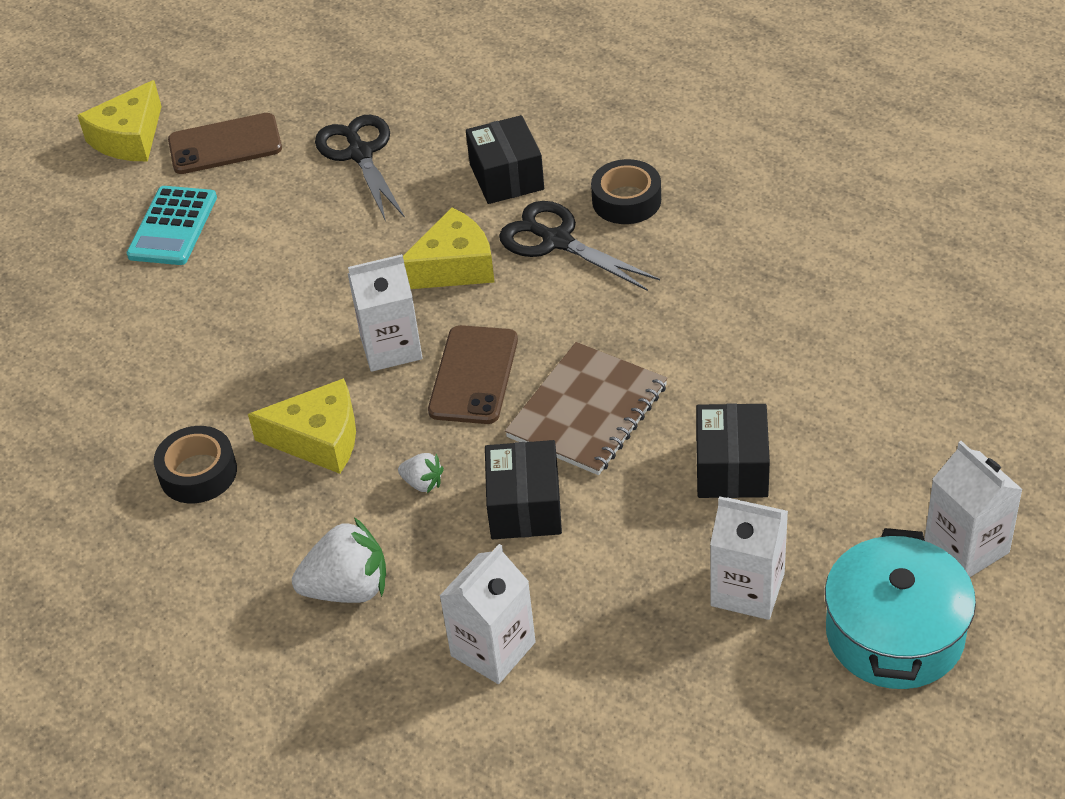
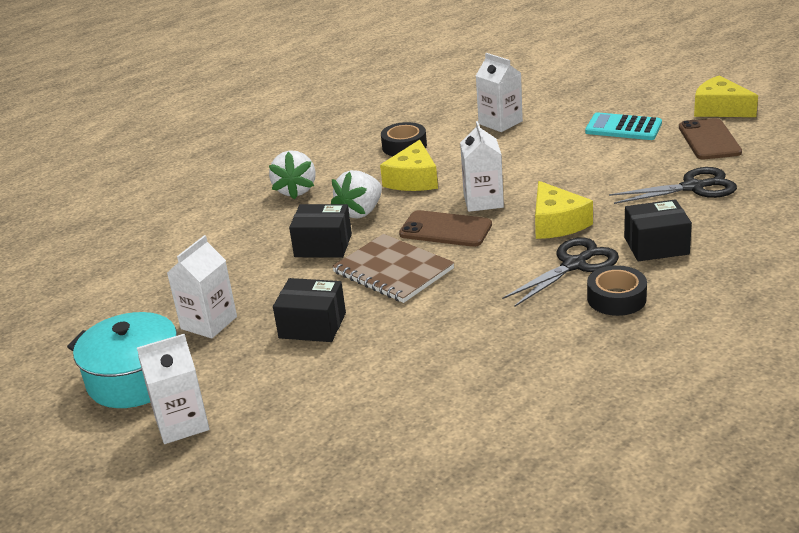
camera: 100 degrees right, 15 degrees down
(423, 483) = (361, 212): white strawberry -> white strawberry, size x1.96
(493, 649) = (226, 233): white carton -> white carton (500, 122)

